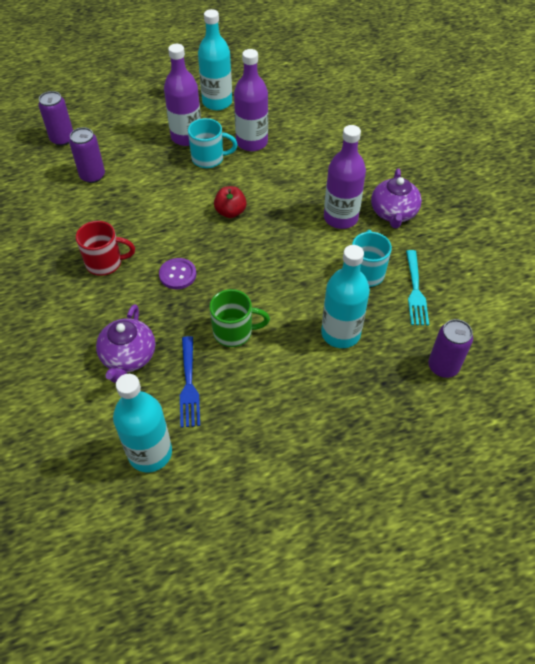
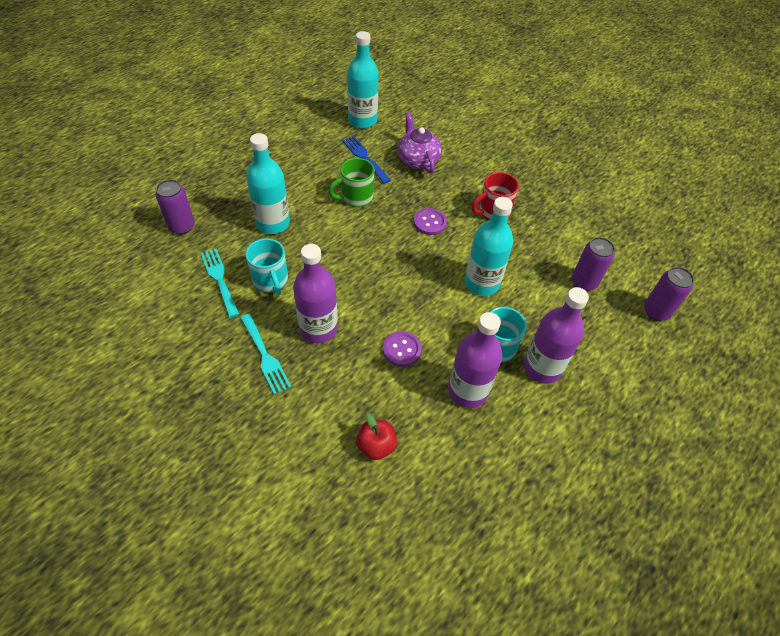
camera: 150 degrees right, 0 degrees up
(217, 102) = (554, 440): turquoise bottle -> turquoise bottle (481, 283)
(230, 212) = (428, 294): red apple -> red apple (376, 446)
(281, 181) = (401, 349): none -> purple button
(393, 213) = (265, 356): purple teapot -> turquoise fork

